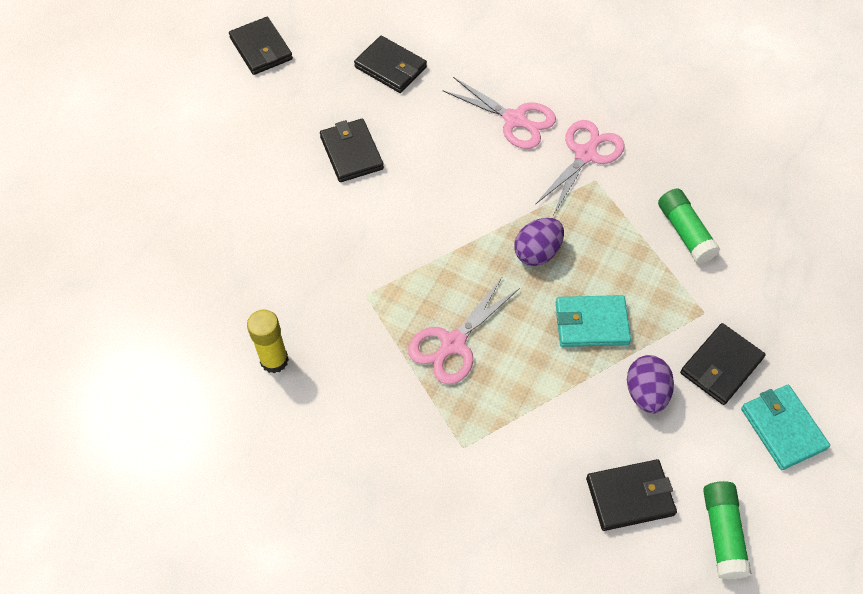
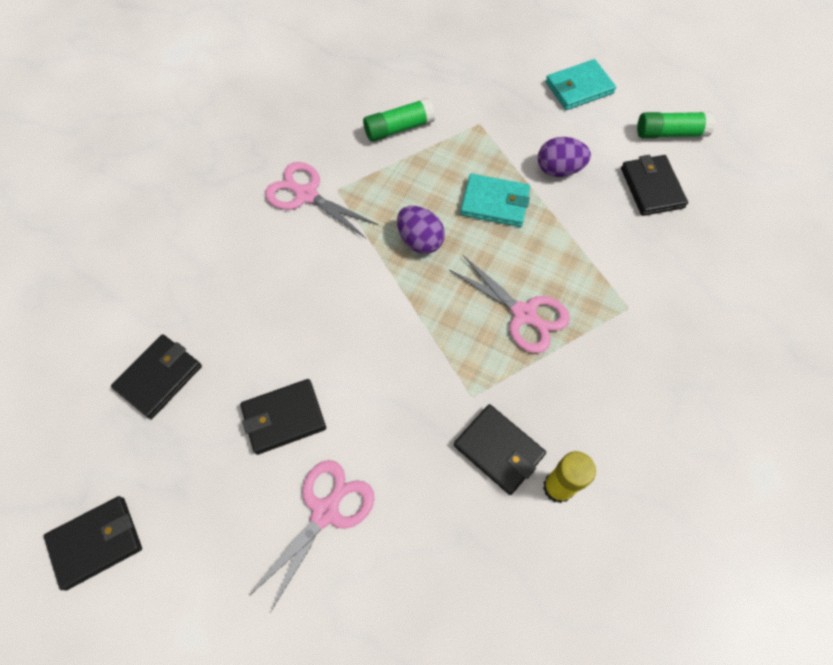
camera: 90 degrees left, 5 degrees up
(515, 120) = (255, 252): pink scissors -> pink scissors (326, 511)
(591, 323) = (495, 203): turquoise wallet -> turquoise wallet turned 75 degrees counterclockwise
(721, 366) = (529, 118): black wallet -> black wallet (499, 450)

